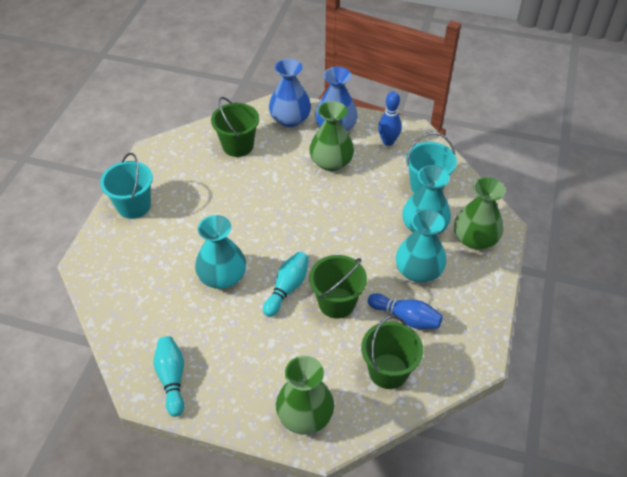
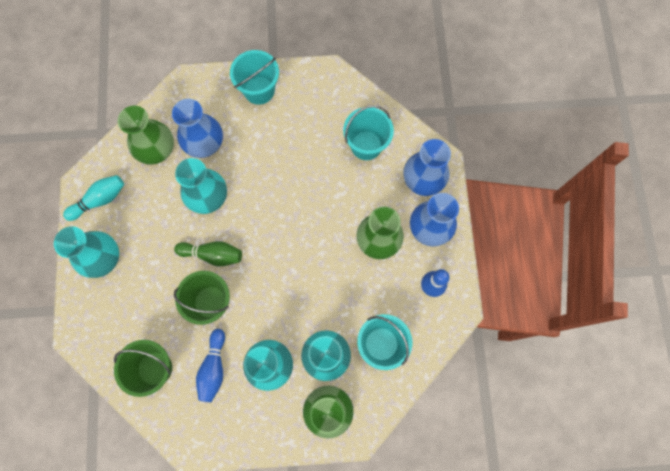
camera: 70 degrees right, 25 degrees up
(162, 265) = (204, 142): none -> blue vase
(238, 146) = (366, 145): green bucket -> turquoise bucket
(242, 393) = (101, 258): none -> turquoise vase
(287, 288) = (212, 255): turquoise bowling pin -> green bowling pin
(305, 415) = (96, 313): green vase -> green vase (156, 149)

